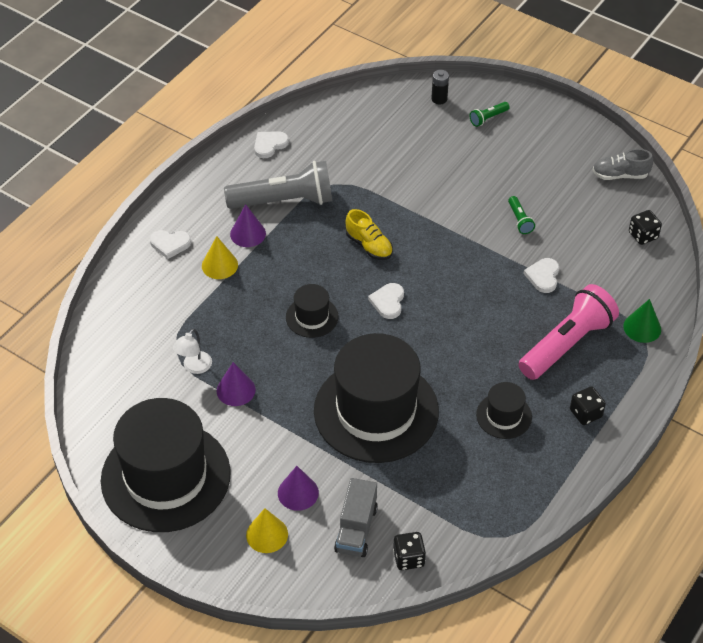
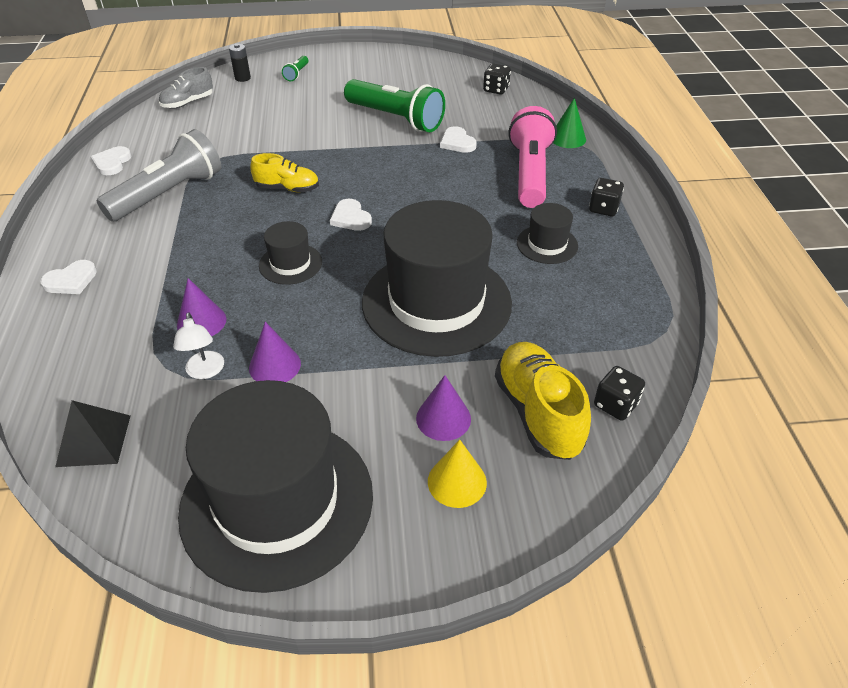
camera: 40 degrees left, 5 degrees down
(105, 373) = (94, 440): none -> black pyramid
(219, 265) = (147, 271): yellow cone -> none
(248, 233) = (154, 233): purple cone -> purple cone (201, 322)
(356, 529) = (538, 413): grey truck -> yellow shoe
(519, 220) = (395, 119): green flashlight -> green flashlight, size x2.38
(620, 175) = (436, 66): grey shoe -> grey shoe (188, 103)

